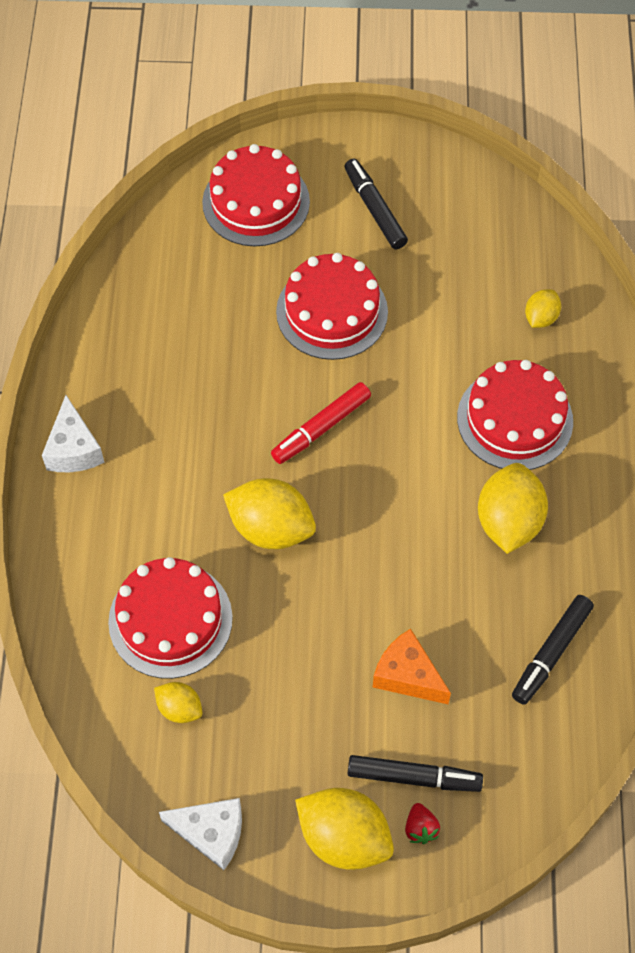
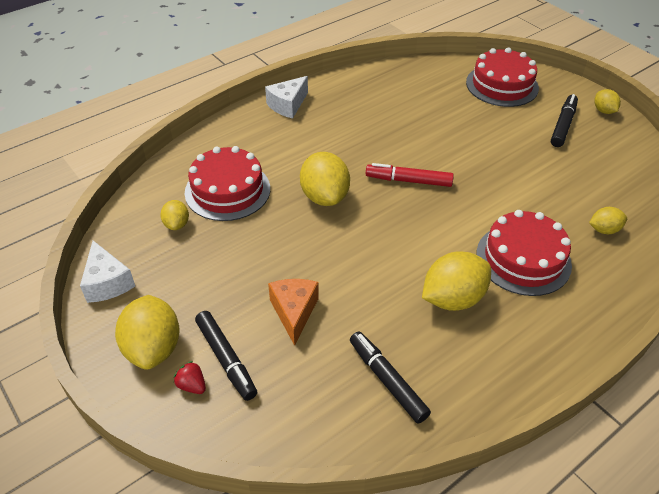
camera: 50 degrees right, 15 degrees down
(332, 312) = (481, 145): red cake -> none
(389, 151) = (603, 111): none -> yellow lemon
(420, 828) = (192, 385): red strawberry -> red strawberry turned 90 degrees clockwise
(551, 653) = (387, 380): black marker -> black marker turned 60 degrees clockwise

